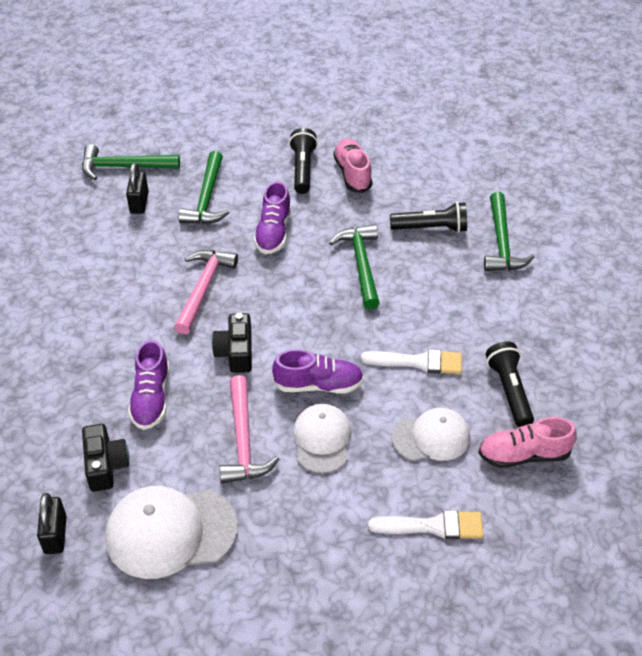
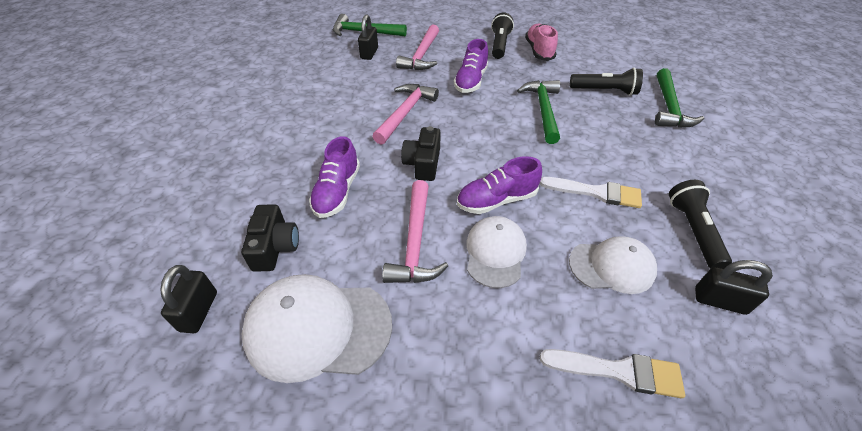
camera: 10 degrees right, 0 degrees up
(206, 198) = (421, 55): green hammer -> pink hammer
(318, 385) = (496, 200): purple shoe -> purple shoe turned 150 degrees clockwise
(523, 455) = (719, 301): pink shoe -> black padlock

